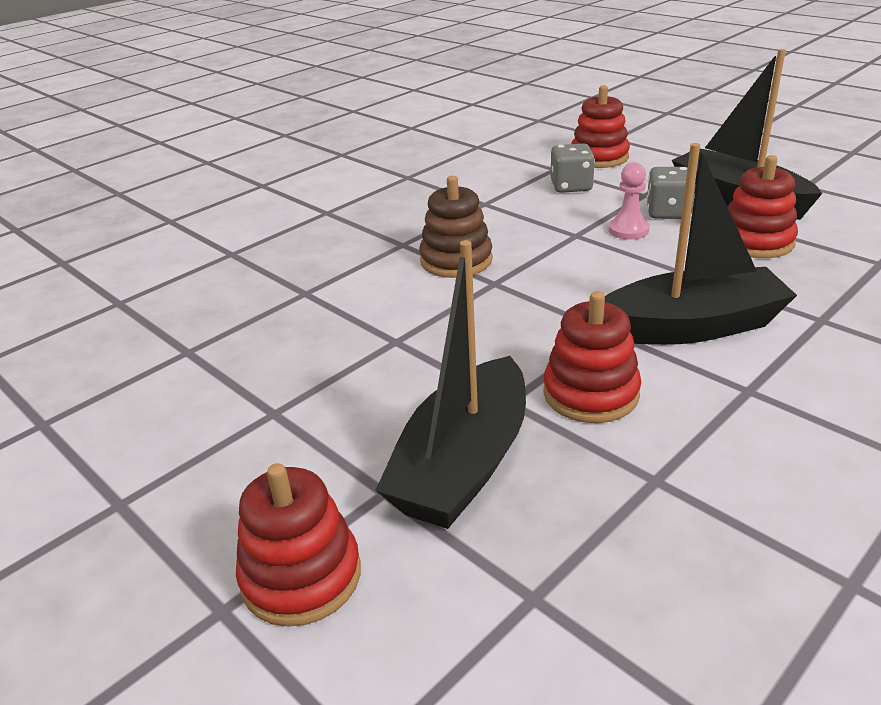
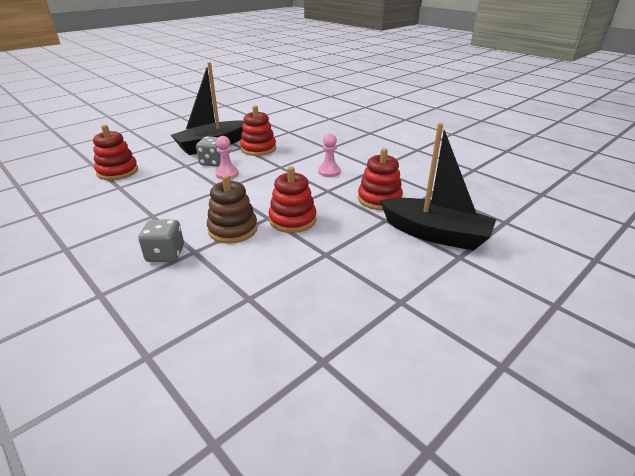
camera: 90 degrees left, 0 degrees up
(301, 576) = (523, 280): red stacking toy -> red stacking toy (292, 220)
(571, 186) = (154, 184): grey dice -> grey dice (165, 254)
(692, 327) = (329, 172): black boat -> pink pawn

